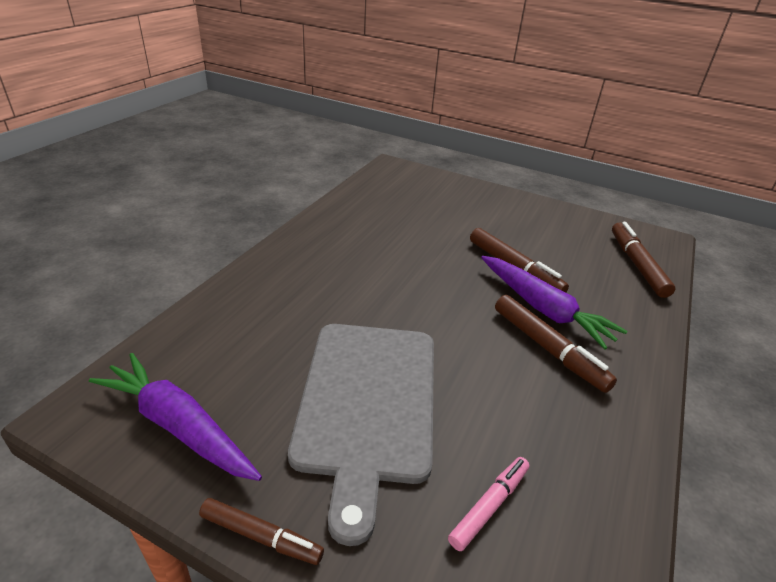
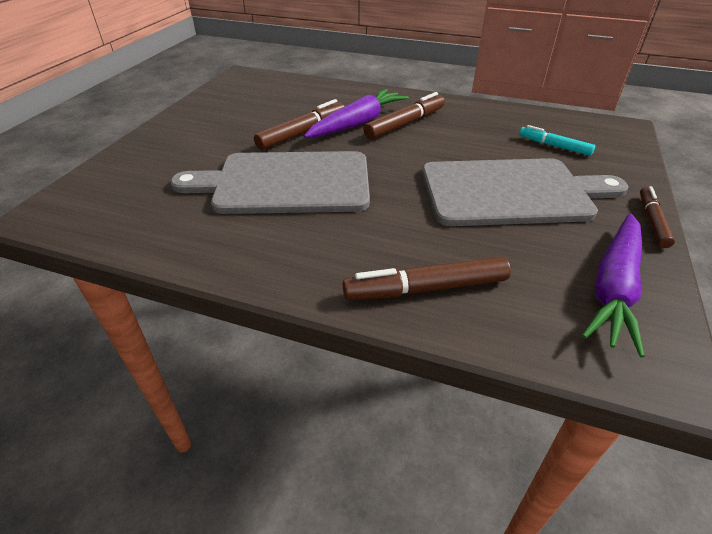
camera: 95 degrees left, 5 degrees up
(414, 252) = (285, 183): none -> grey cutting board
(489, 506) = (554, 146): pink marker -> turquoise marker
(637, 264) = (283, 86): brown marker -> brown marker (426, 288)

